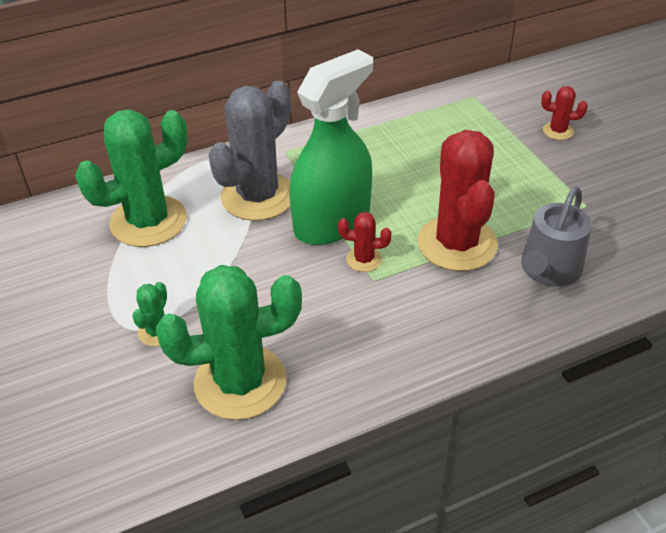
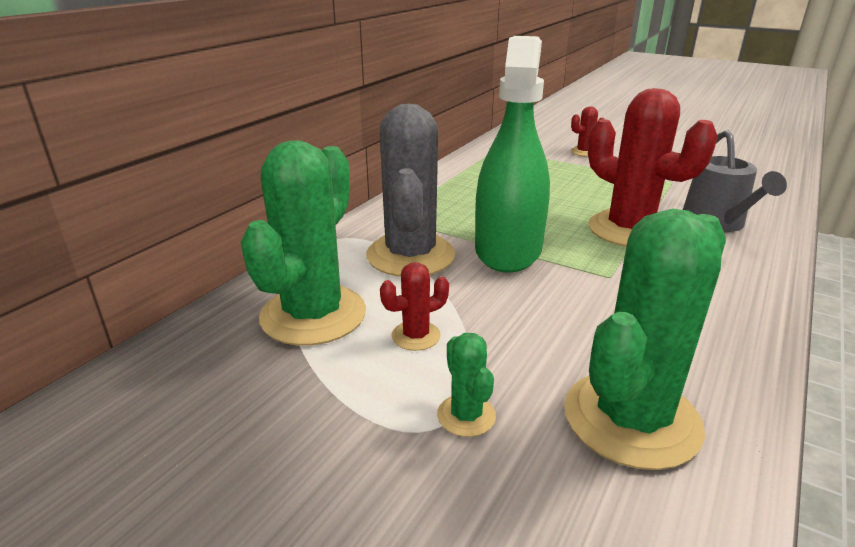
camera: 35 degrees left, 15 degrees down
(364, 259) = (578, 265): red cactus -> red cactus (416, 336)

